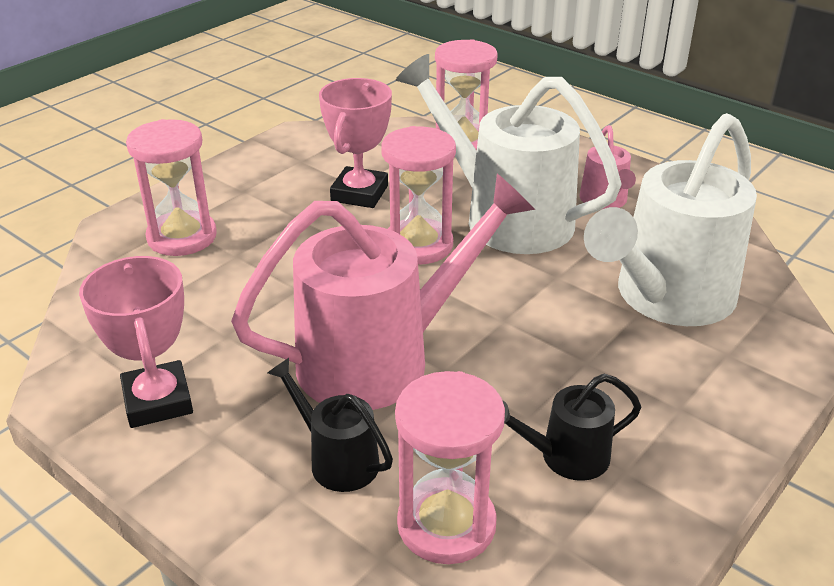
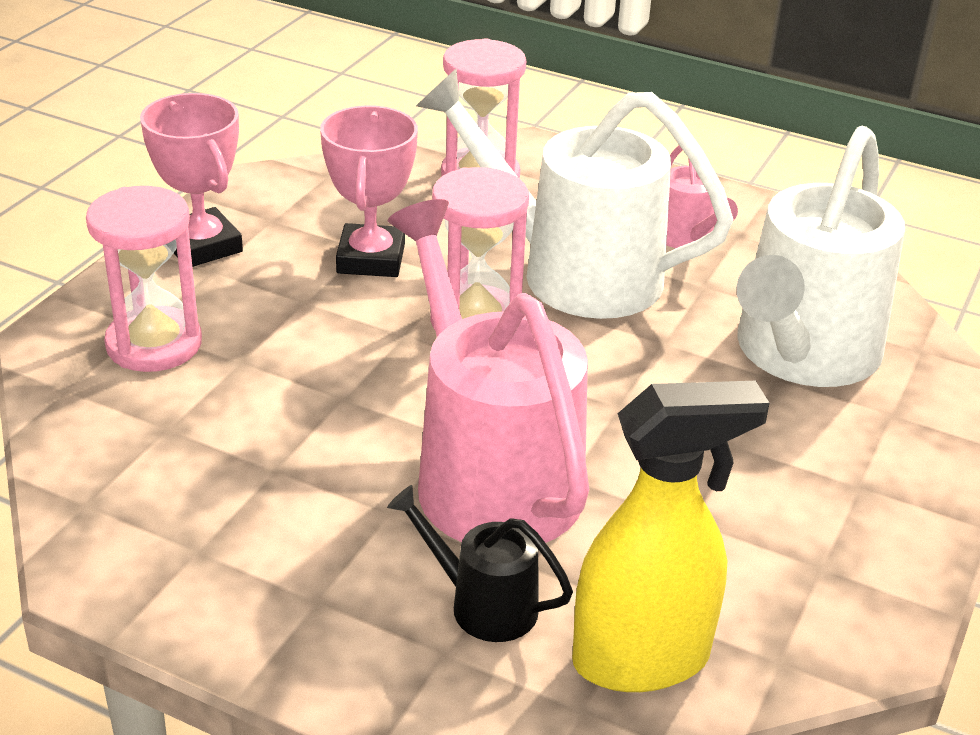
camera: 15 degrees left, 0 degrees up
(158, 401) = (222, 565): pink trophy -> pink trophy (202, 246)
(382, 358) = (487, 472): pink watering can -> pink watering can turned 75 degrees counterclockwise
(446, 524) = (642, 659): pink hourglass -> yellow spray bottle
(564, 457) = (749, 562): black watering can -> none

